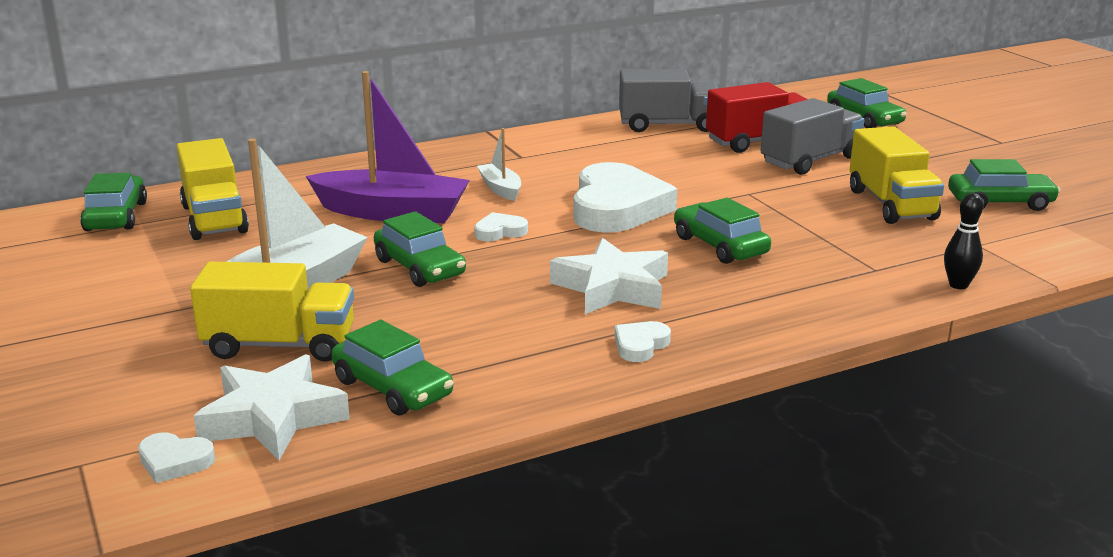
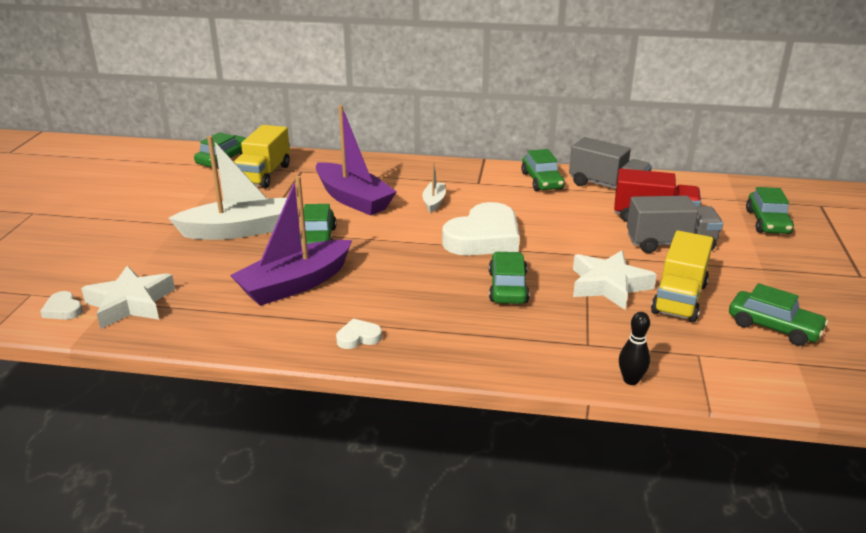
camera: 35 degrees right, 5 degrees up
(279, 345) = (189, 262): yellow truck -> none
(392, 388) = (201, 310): green car -> green car (542, 181)
(471, 321) = (295, 284): none -> purple boat
(500, 231) = (392, 231): white heart -> none
(612, 287) = (399, 292): white star -> white star (608, 285)

